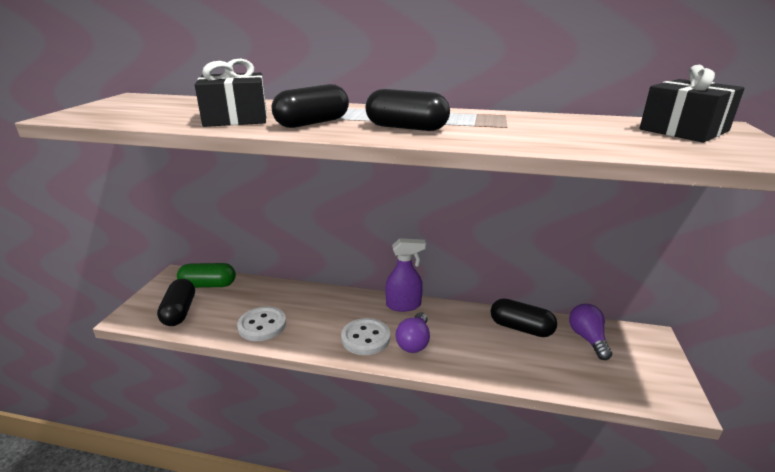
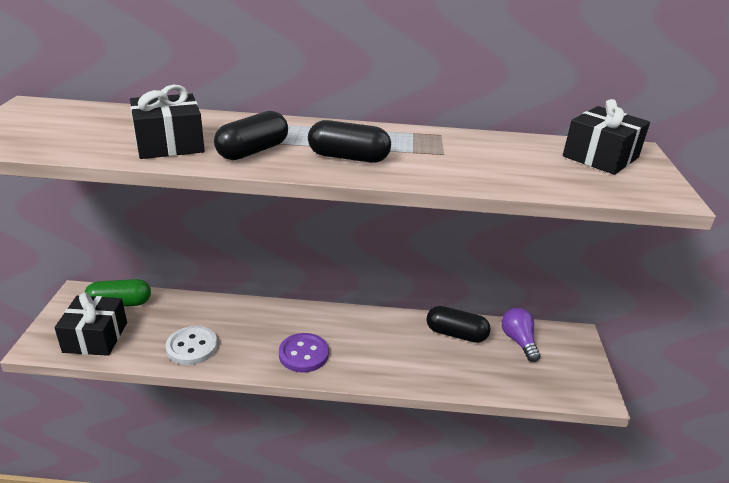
camera: 10 degrees left, 5 degrees up
(179, 312) = (95, 337): black capsule -> black gift
(365, 338) = (303, 354): white button -> purple button
(404, 305) = (338, 316): purple spray bottle -> none
(414, 342) = (353, 355): purple light bulb -> none

